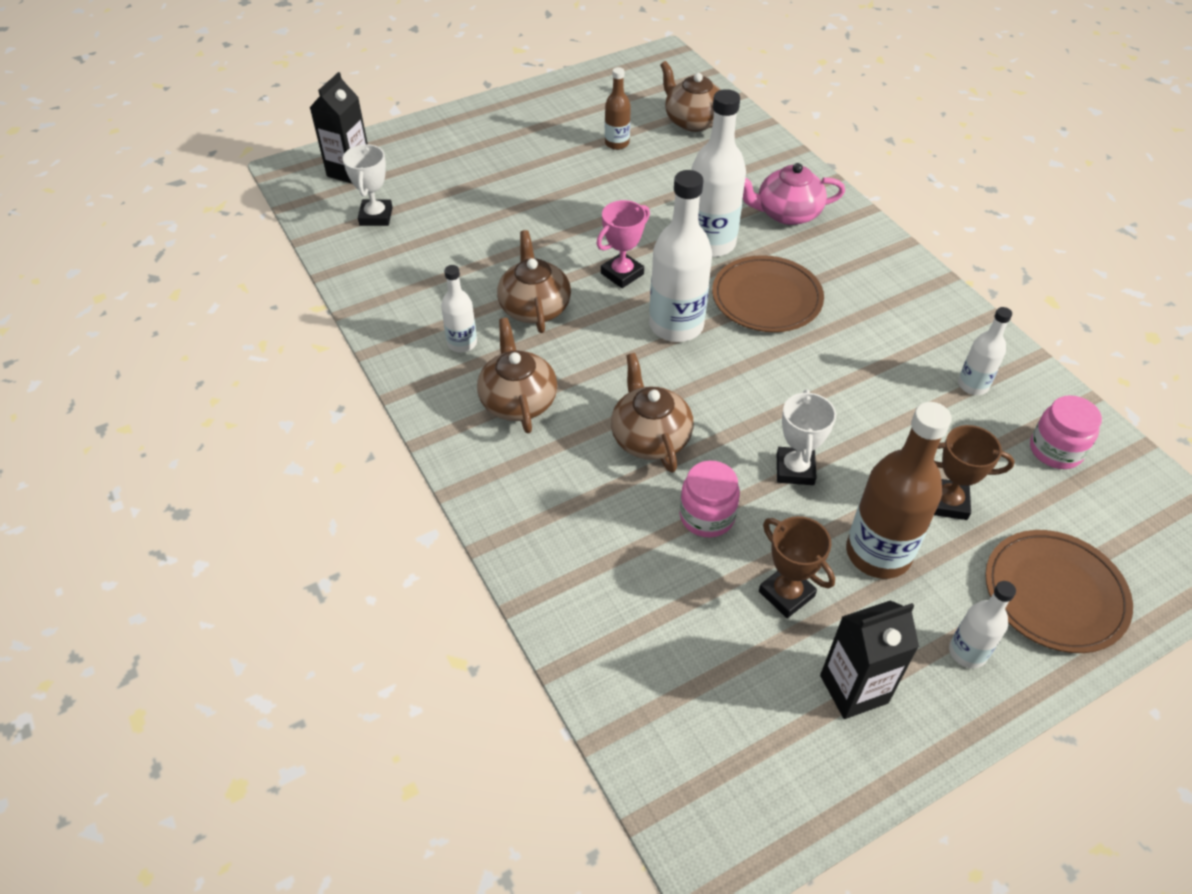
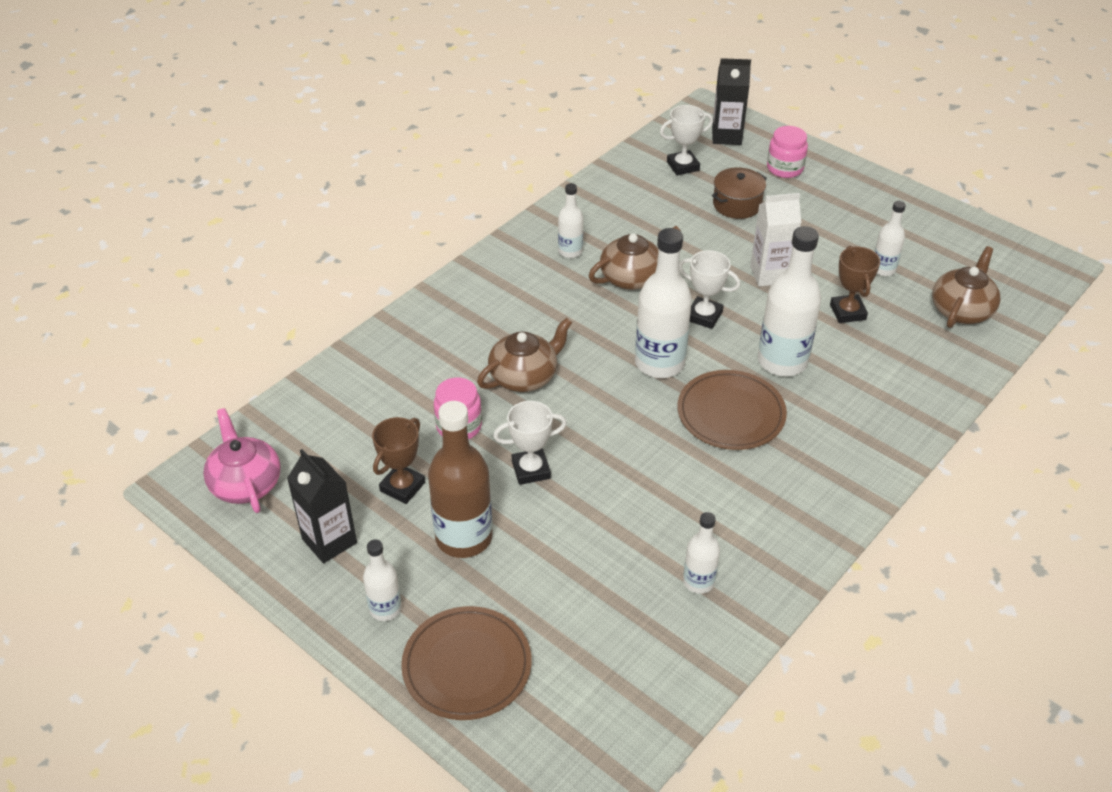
camera: 70 degrees right, 5 degrees down
(466, 199) = (737, 204): none -> brown pot
(518, 400) = (527, 296): brown teapot -> none
(585, 212) = (769, 274): none -> white carton
(617, 143) = (883, 269): brown bottle -> white bottle
(622, 274) = (704, 316): pink trophy -> white trophy
(787, 213) = (865, 405): pink teapot -> pink teapot (245, 483)
(947, 502) = (539, 578): brown trophy -> brown trophy (847, 312)
(1055, 450) = (643, 656): pink jar -> pink jar (785, 168)

